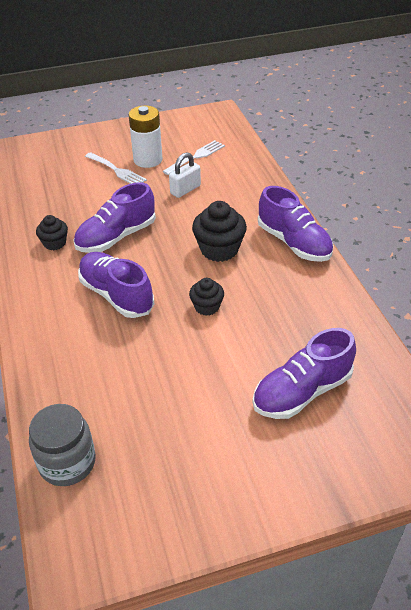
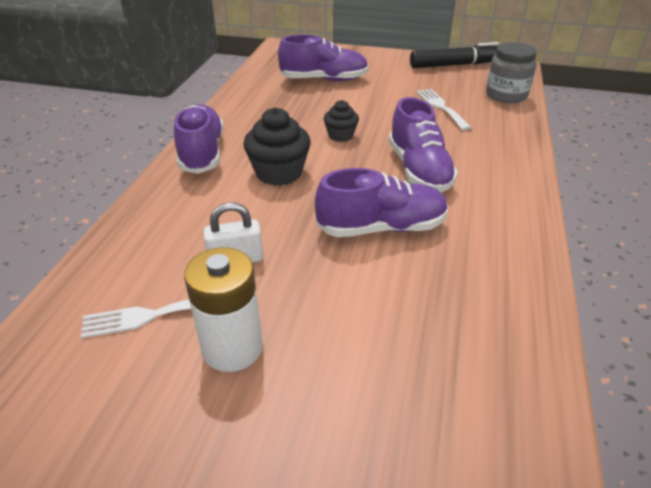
camera: 150 degrees left, 5 degrees down
(54, 243) = (468, 250): black cupcake -> none
(117, 171) = (303, 347): white fork -> white fork (441, 107)
(162, 523) = (455, 65): none -> black marker

